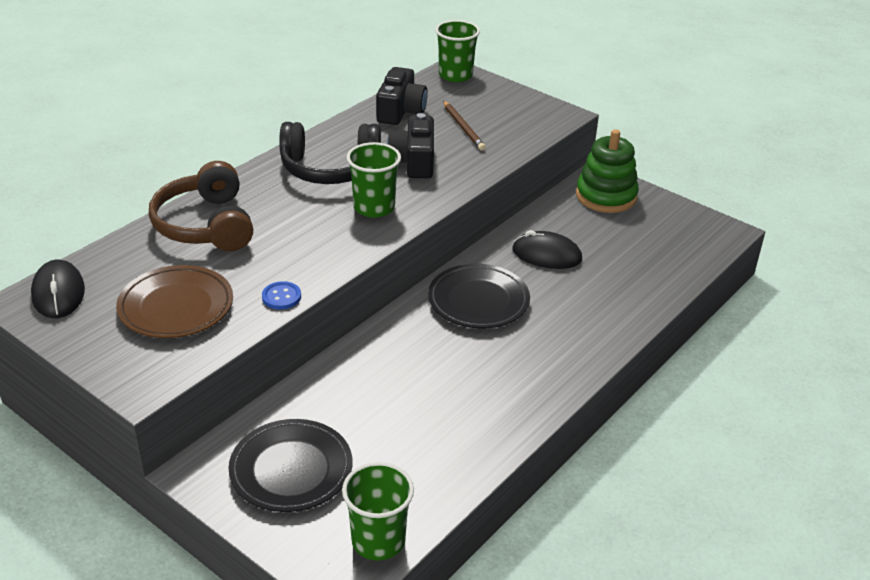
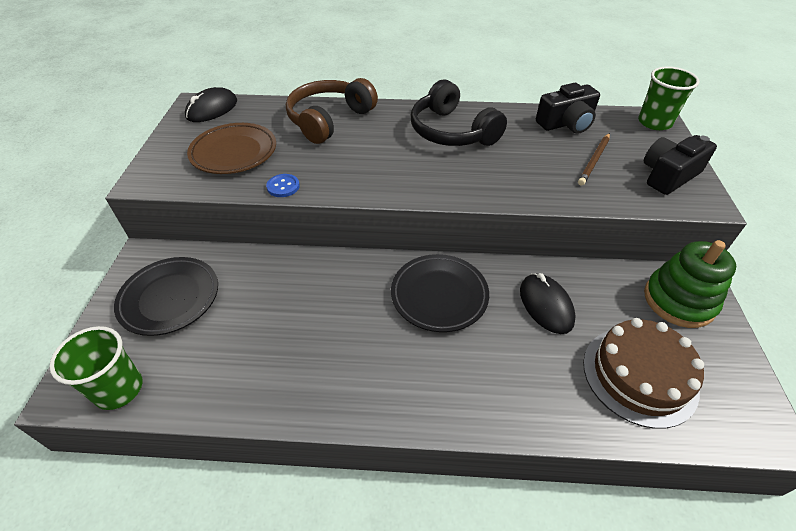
camera: 55 degrees right, 10 degrees up
(374, 207) = (432, 172): green cup -> none
(414, 161) = (514, 161): black camera -> black camera (668, 175)
(645, 252) = (639, 375): none -> brown cake

